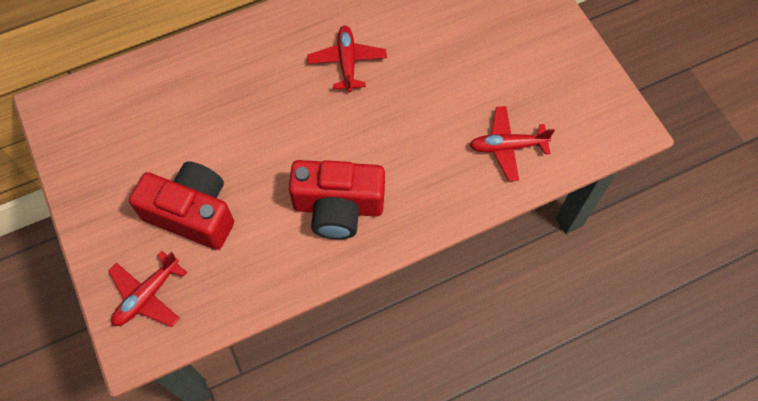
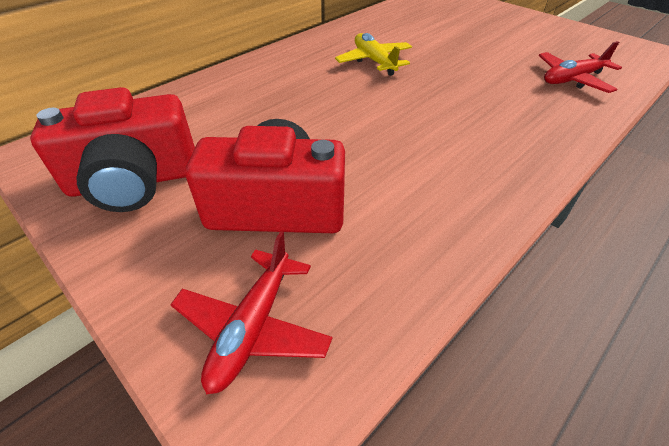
camera: 20 degrees left, 20 degrees down
(338, 207) = (457, 156): red camera -> red camera (134, 181)
(347, 62) = (374, 61): red plane -> yellow plane

